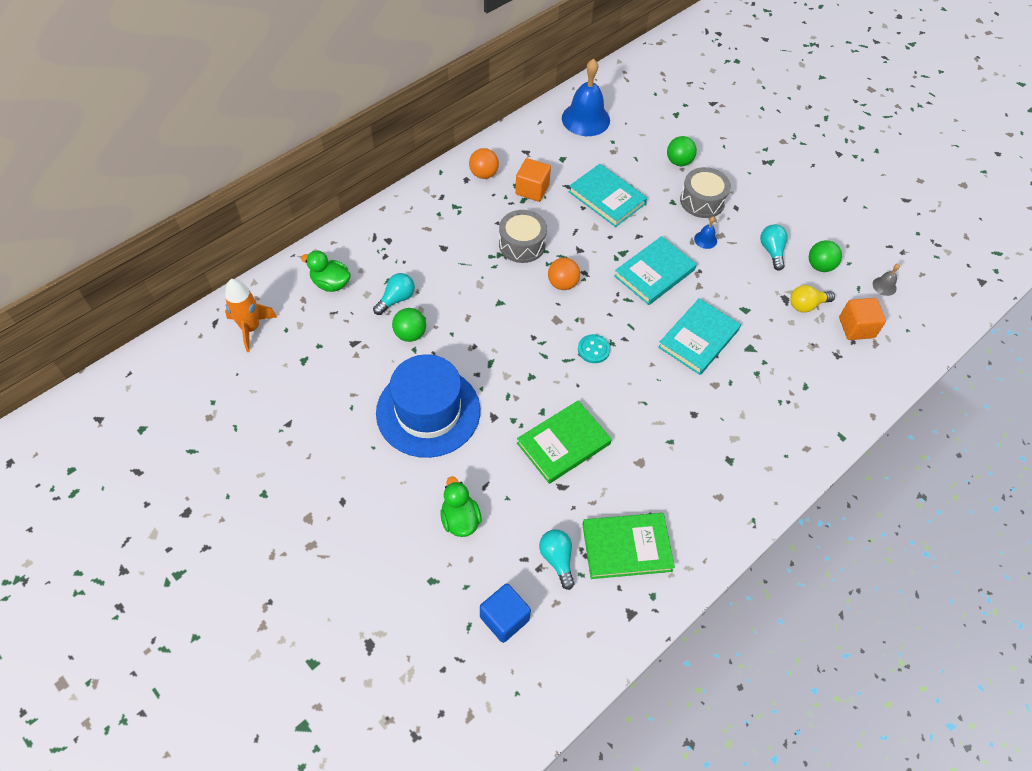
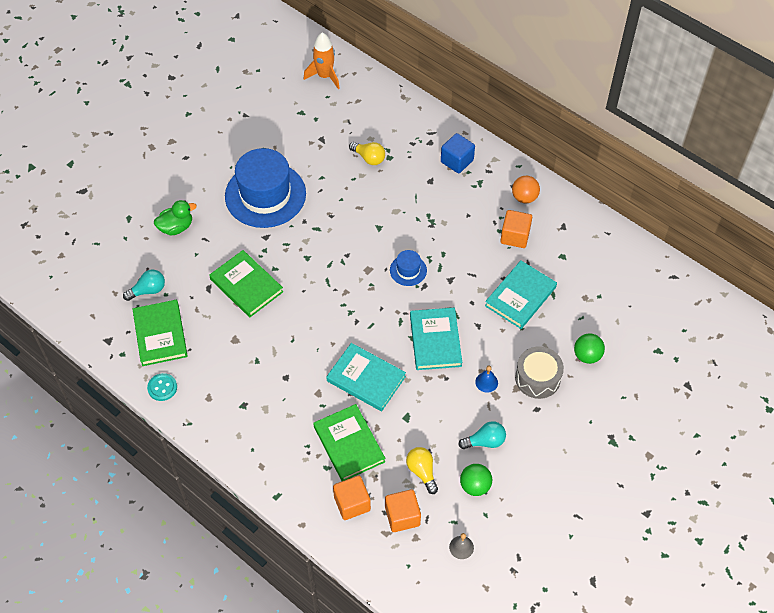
camera: 85 degrees right, 0 degrees up
(331, 283) = (376, 114): green duck -> none
(396, 299) = (369, 158): turquoise light bulb -> yellow light bulb
(410, 334) = (335, 172): green ball -> none
(504, 618) = (102, 263): blue cube -> blue cube (457, 161)
(522, 244) = (446, 236): grey drum -> none
(562, 284) = (408, 270): orange ball -> blue hat
(585, 119) = (624, 271): blue bell -> none
(593, 349) = (341, 299): turquoise button -> turquoise button (162, 387)
(654, 273) = (435, 340): turquoise book -> turquoise book turned 45 degrees clockwise
(777, 363) = (349, 444): none -> green book
(845, 368) = (352, 503): none -> orange cube

